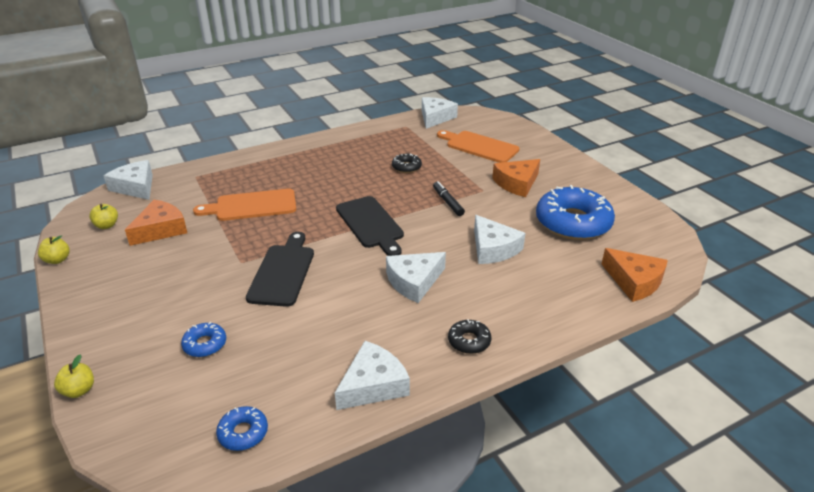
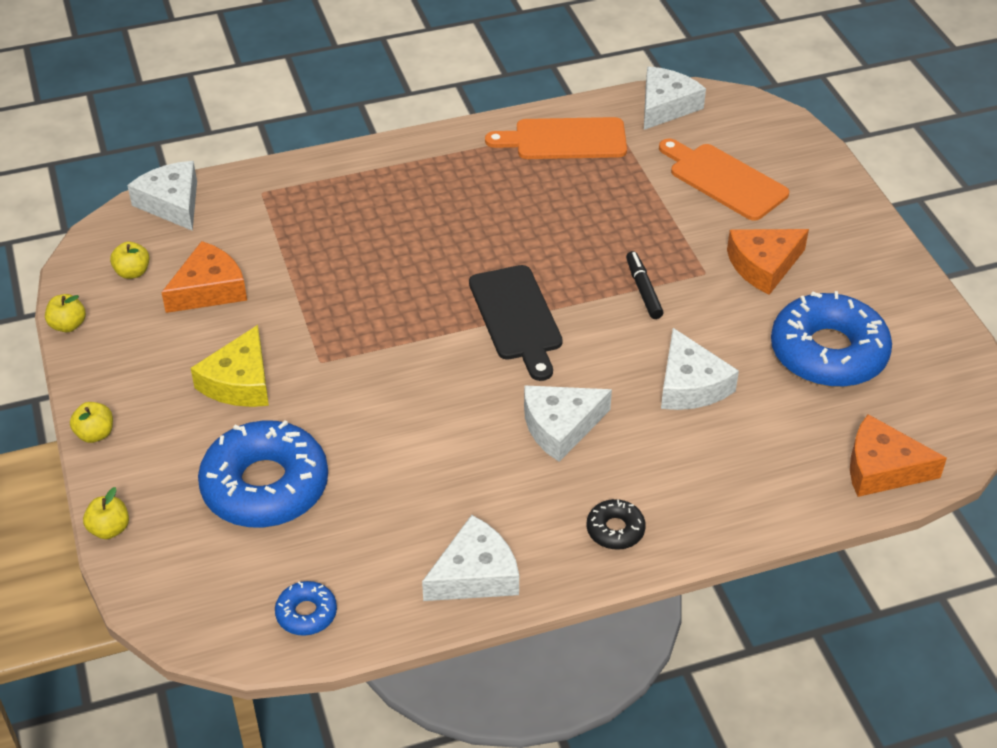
camera: 10 degrees right, 10 degrees up
(72, 325) = (95, 434): none -> yellow apple
(183, 280) = (239, 382): none -> yellow cheese
(205, 344) = (265, 486): blue donut -> blue donut, size x2.22
(252, 206) = (343, 261): orange cutting board -> orange cutting board (564, 140)
(282, 272) = (377, 386): black cutting board -> none
(406, 167) = (594, 211): black donut -> none
(634, 281) = (882, 468): orange cheese -> orange cheese turned 135 degrees clockwise

